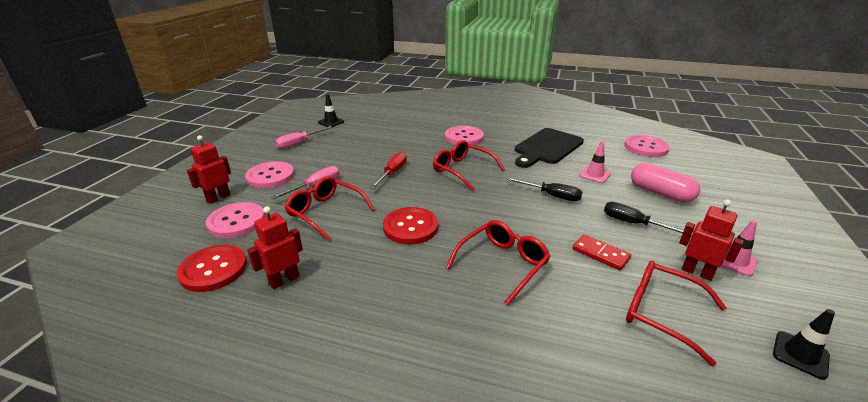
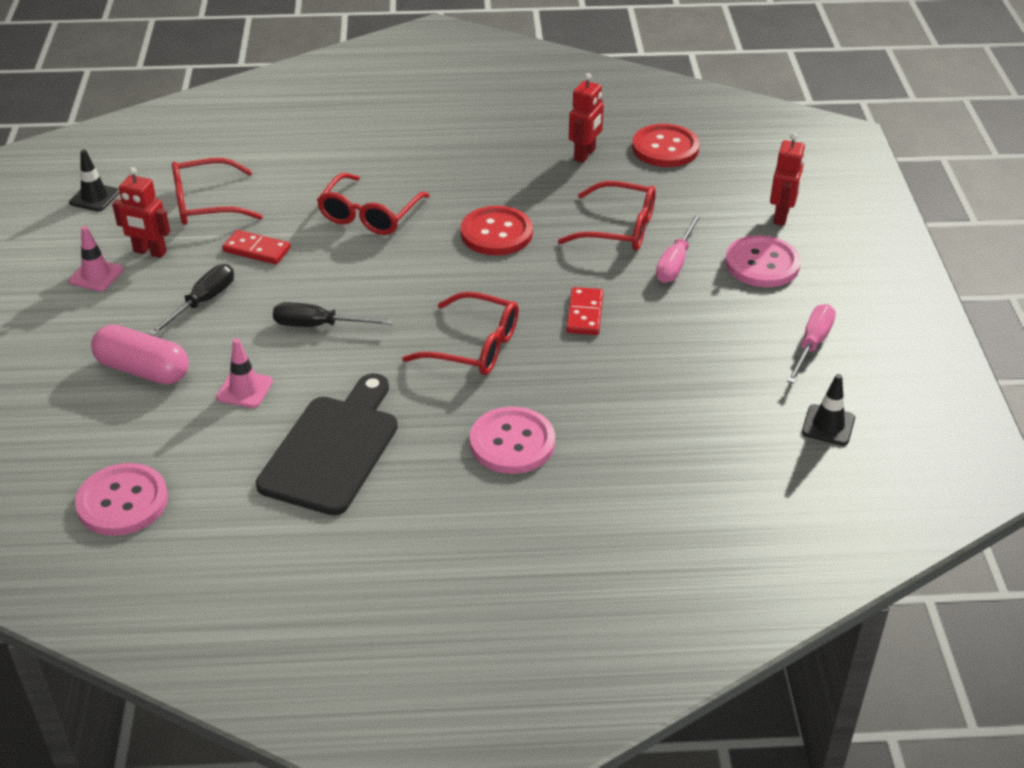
camera: 160 degrees right, 10 degrees up
(236, 221) = (712, 194): pink button -> none
(392, 173) = (584, 314): red screwdriver -> red domino
(634, 224) = (203, 302): black screwdriver -> black screwdriver turned 75 degrees counterclockwise
(661, 313) = (206, 204): red glasses -> red glasses turned 150 degrees clockwise

